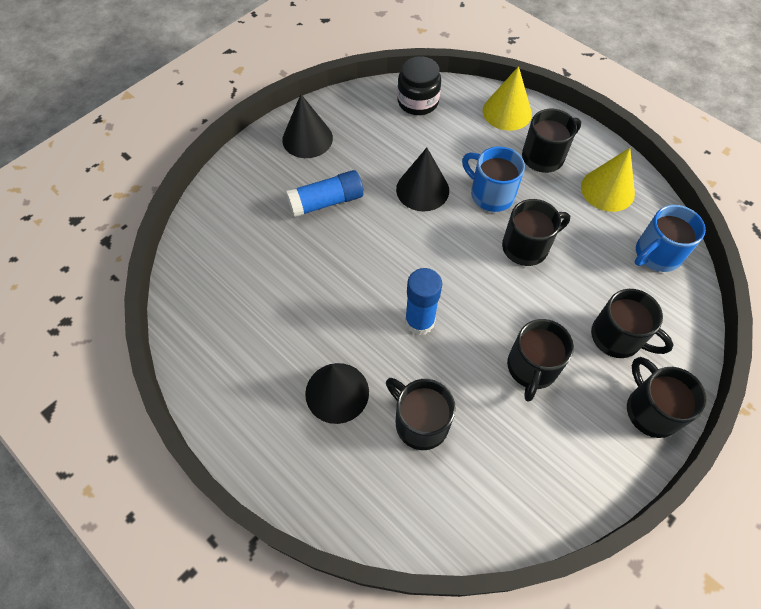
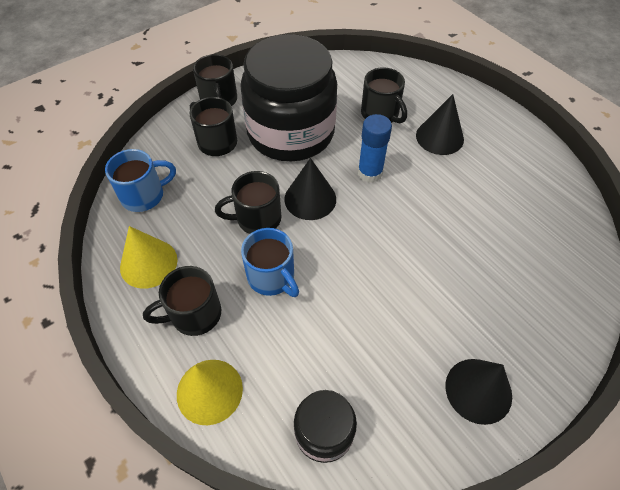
camera: 170 degrees left, 5 degrees down
(326, 202) = (451, 295): blue glue stick -> none
(422, 189) = (344, 294): black cone -> black cone (310, 199)
(531, 368) = (291, 132): black mug -> black jar

